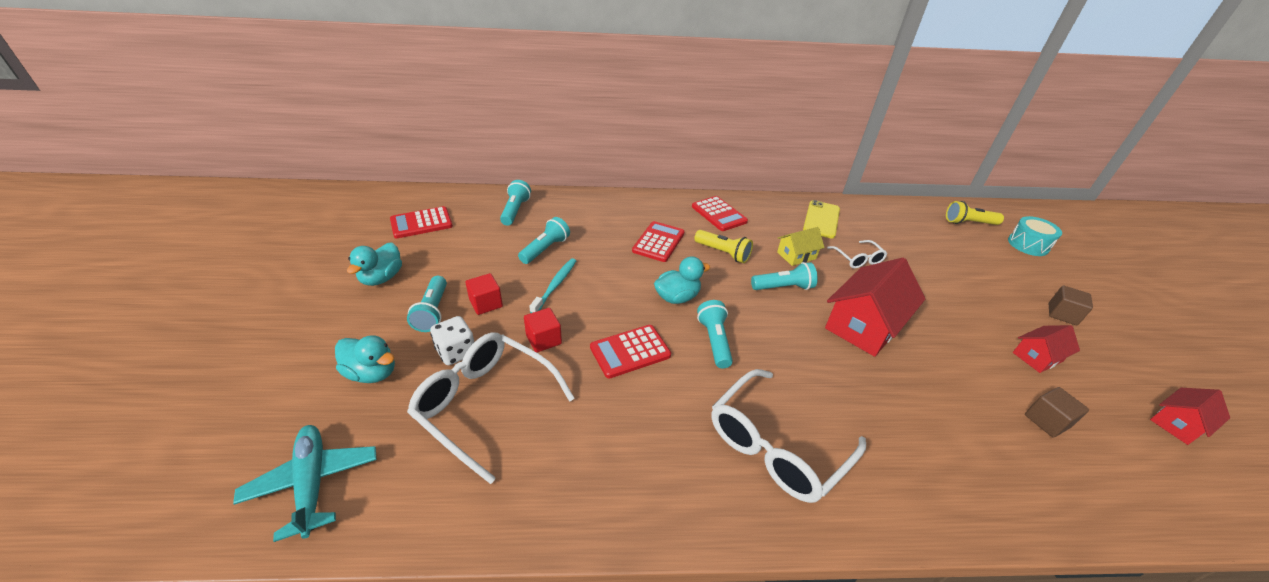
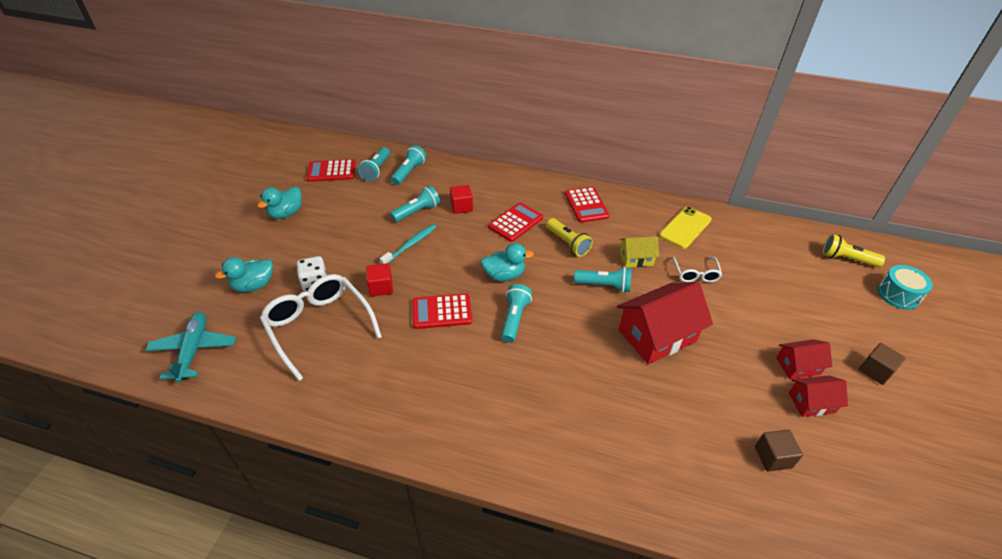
camera: 20 degrees right, 5 degrees up
(372, 373) = (254, 285): turquoise duck -> turquoise duck turned 105 degrees clockwise
(433, 312) = (311, 248): turquoise flashlight -> turquoise flashlight (376, 170)
(486, 303) = (351, 249): red cube -> red cube (461, 207)
(777, 445) = (516, 411): white glasses -> none
(1177, 424) = (910, 496): red house -> red house (798, 366)

